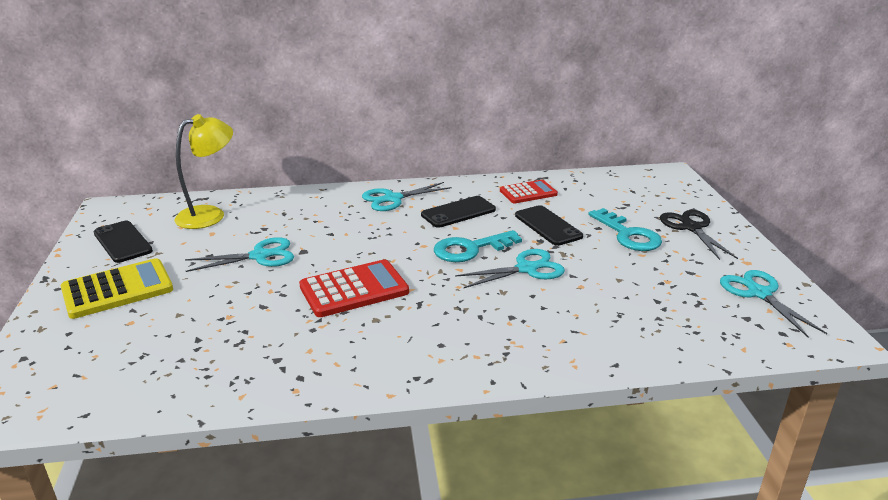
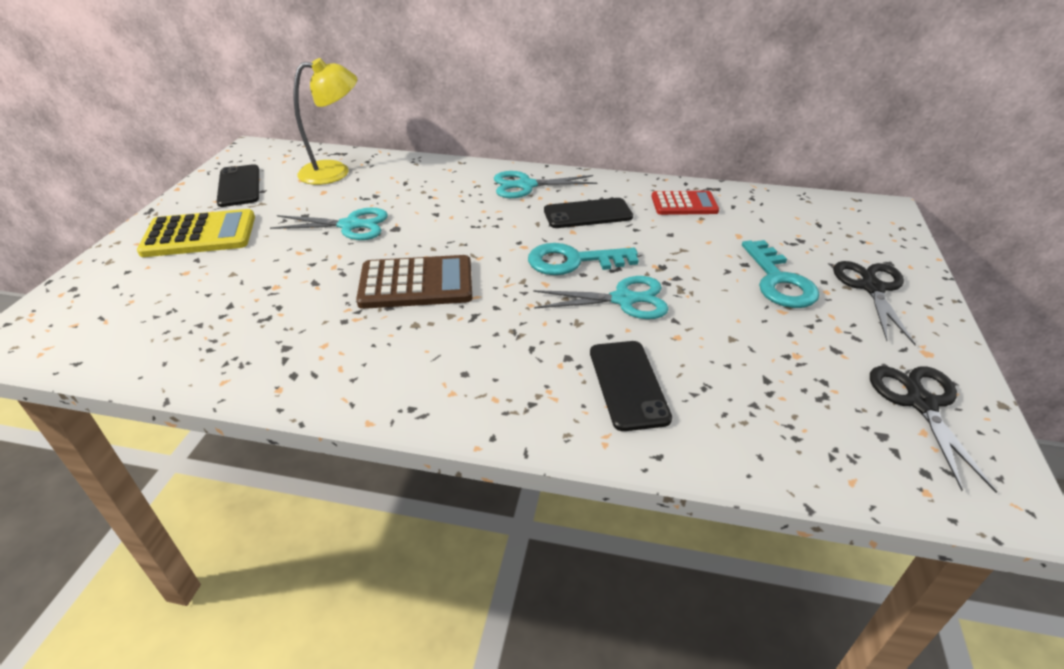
camera: 20 degrees right, 10 degrees up
(354, 289) = (416, 283): red calculator -> brown calculator
(548, 226) = (683, 250): black phone -> black phone (628, 384)
(759, 293) = (920, 403): turquoise scissors -> black scissors

